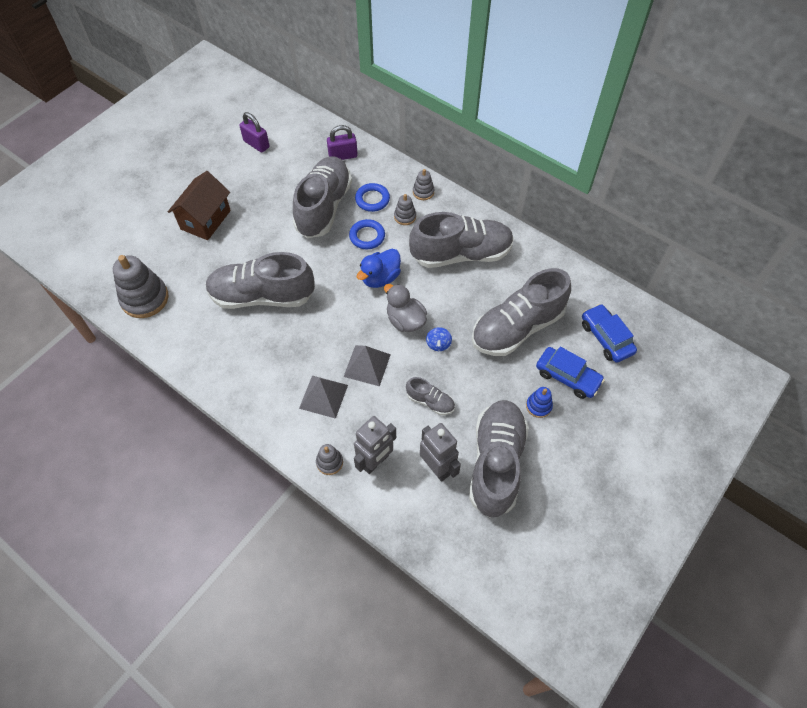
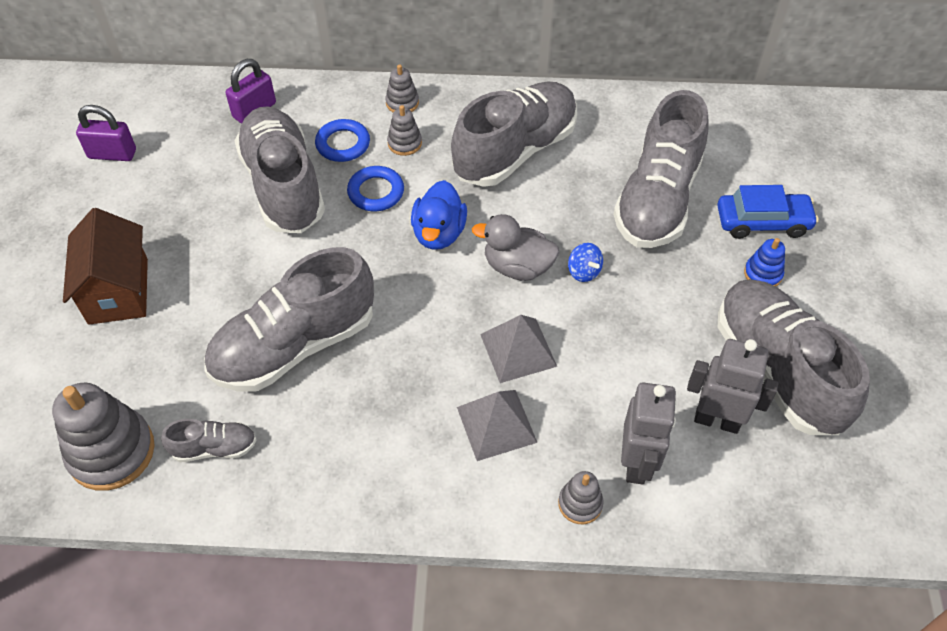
camera: 35 degrees left, 5 degrees down
(430, 401) = (636, 346): grey shoe -> grey shoe (214, 448)
(606, 338) = (763, 156): blue car -> none

